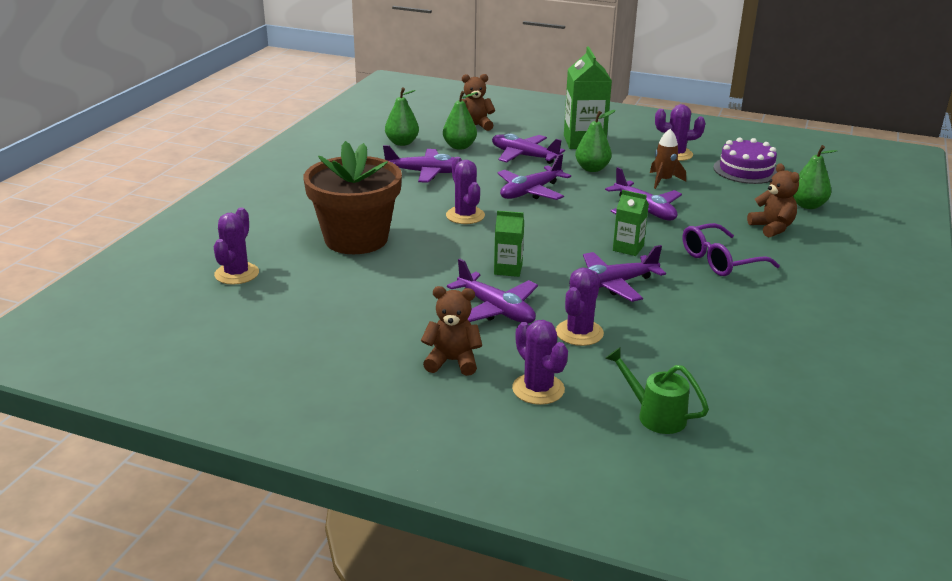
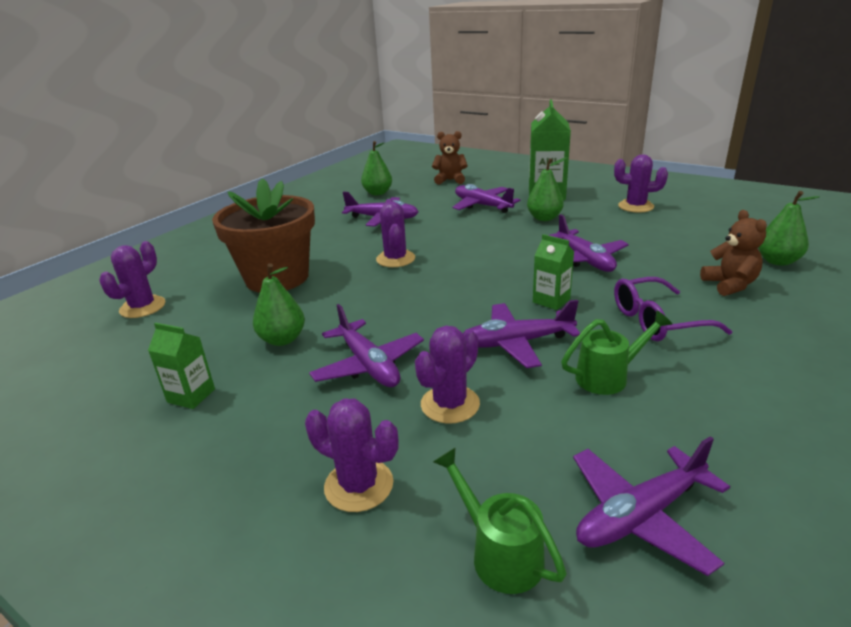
camera: 15 degrees right, 0 degrees up
(452, 361) = (279, 431): brown teddy bear -> none
(459, 146) = (427, 197): green pear -> green pear (282, 339)
(508, 269) = (408, 317): green carton -> green carton (191, 396)
(530, 192) = (472, 238): purple plane -> purple plane (640, 516)
(538, 389) = (359, 485): purple cactus -> purple cactus turned 45 degrees counterclockwise
(663, 181) = (615, 231): brown rocket -> none
(693, 305) = (608, 377): none -> green watering can
(746, 170) = (709, 223): purple cake -> none

